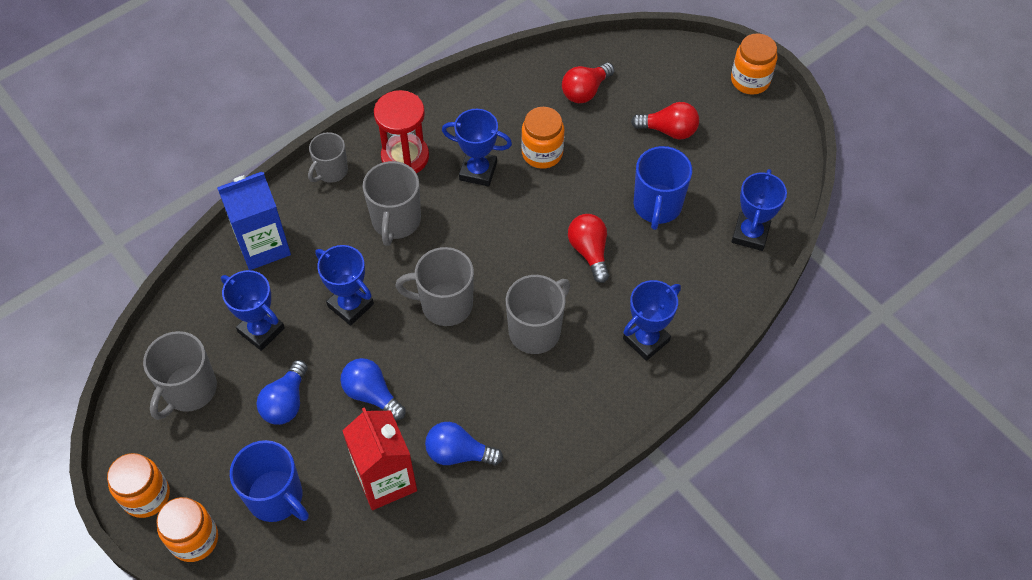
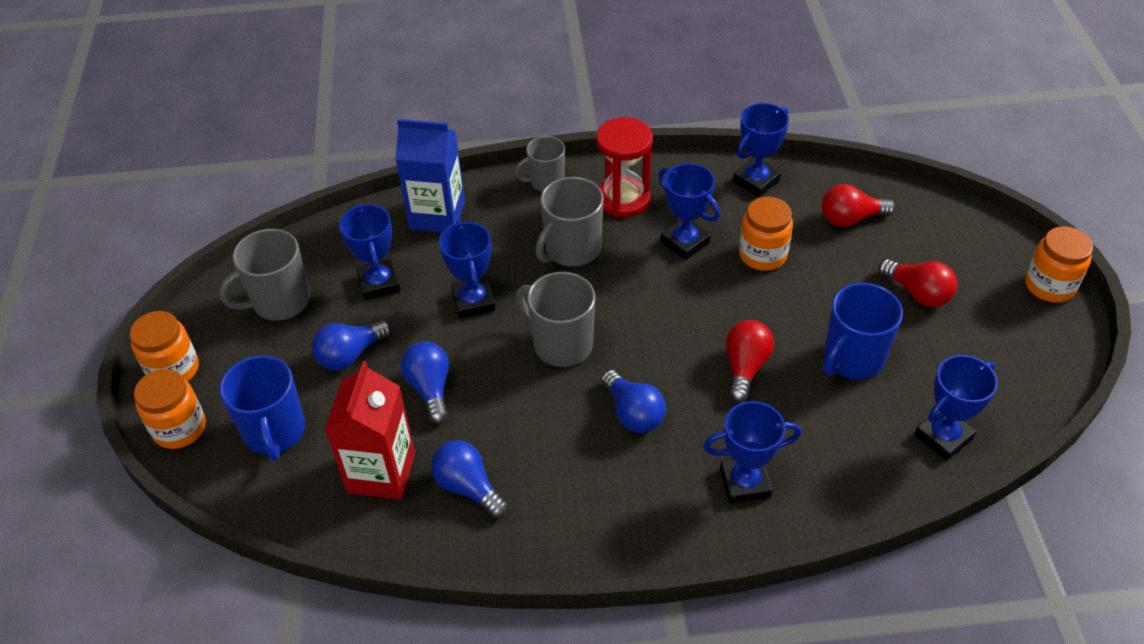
camera: 35 degrees right, 10 degrees down
(496, 91) = (756, 181): none -> blue trophy
(536, 330) = (633, 413): grey mug -> blue light bulb

